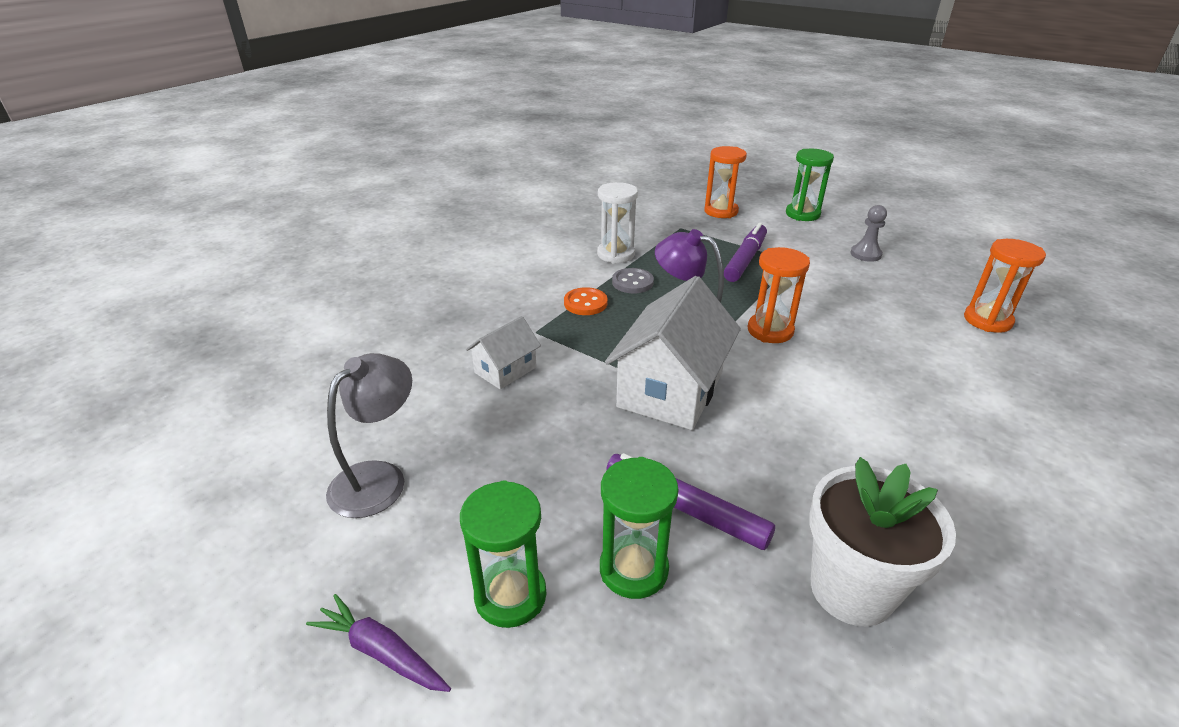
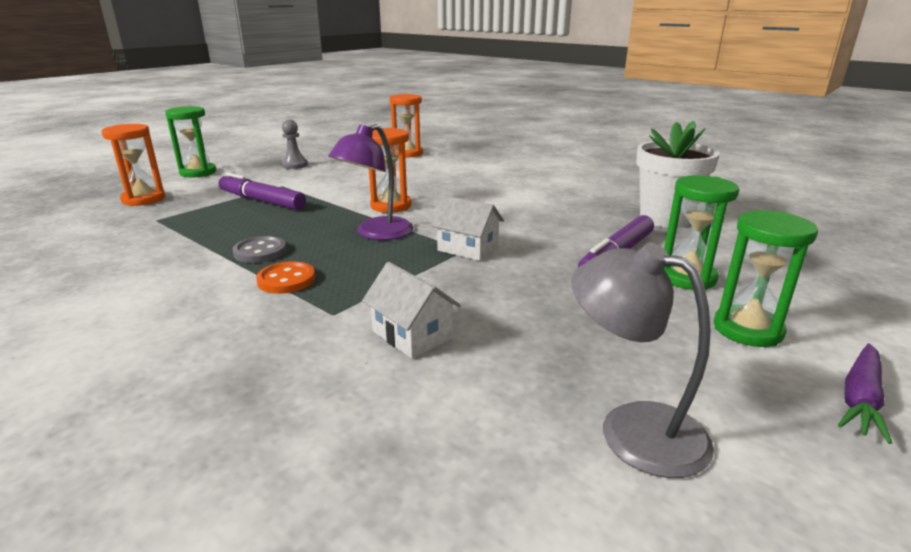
camera: 85 degrees left, 10 degrees down
(616, 254) = (180, 257): white hourglass -> none
(670, 390) = (467, 249): white house -> white house, size x0.52

